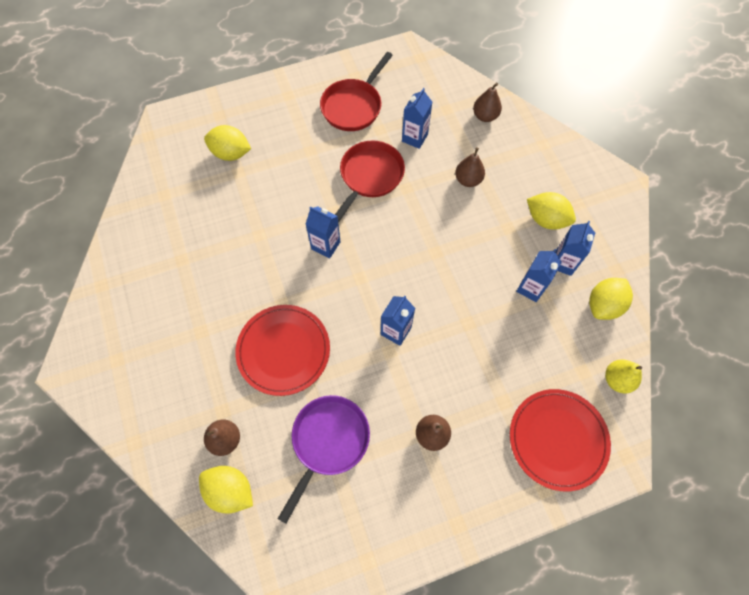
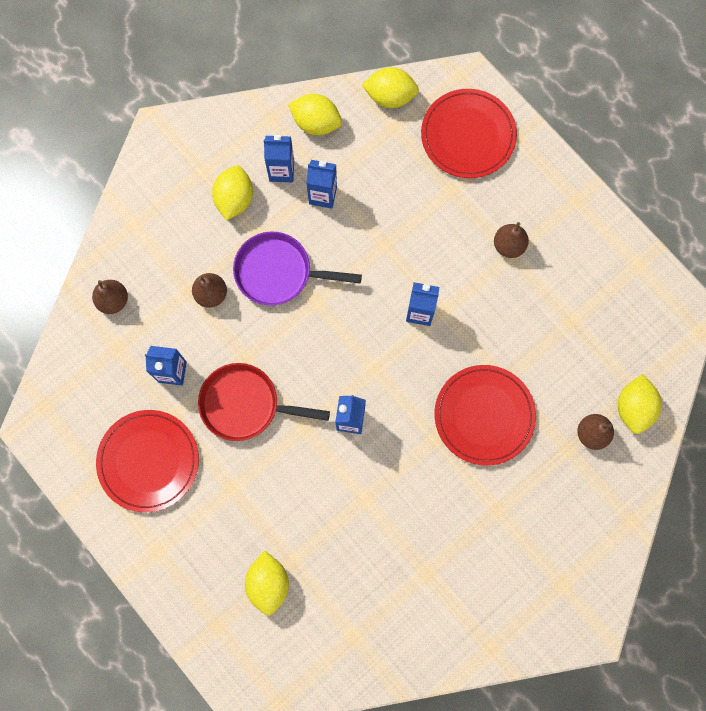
camera: 110 degrees left, 10 degrees up
(328, 441) = (553, 336): purple pan -> purple pan (278, 272)
(353, 106) = (148, 461): red pan -> red plate
(617, 379) = (390, 96): yellow pear -> yellow lemon

